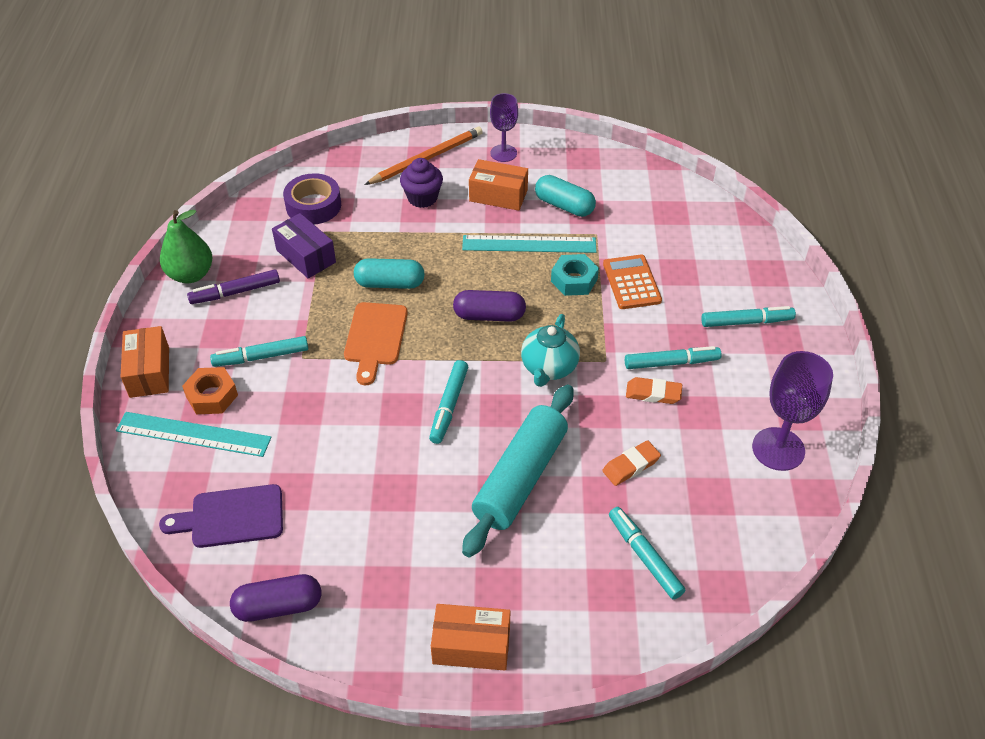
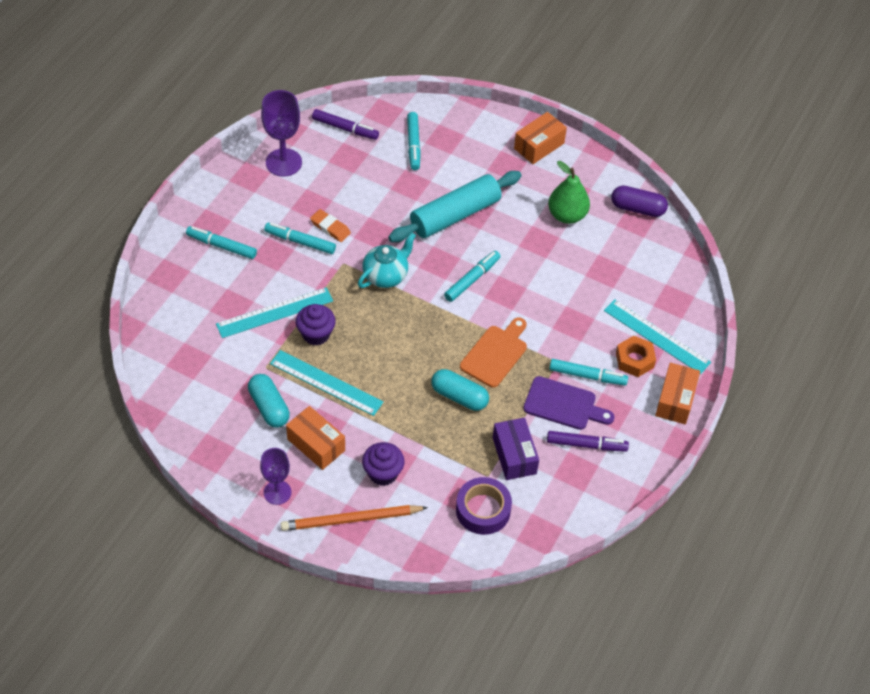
camera: 155 degrees left, 5 degrees up
(191, 274) = (617, 480): green pear -> green pear (567, 215)
(231, 517) = (648, 270): purple cutting board -> purple cutting board (563, 405)
(471, 646) = (539, 146): orange box -> orange box turned 75 degrees counterclockwise
(489, 315) = (400, 334): purple capsule -> none
(574, 280) = (316, 334): turquoise nut -> purple cupcake
(631, 282) = (274, 312): orange calculator -> turquoise ruler
(631, 466) = (382, 192): orange eraser -> none
(750, 536) = (345, 128): none -> purple marker

